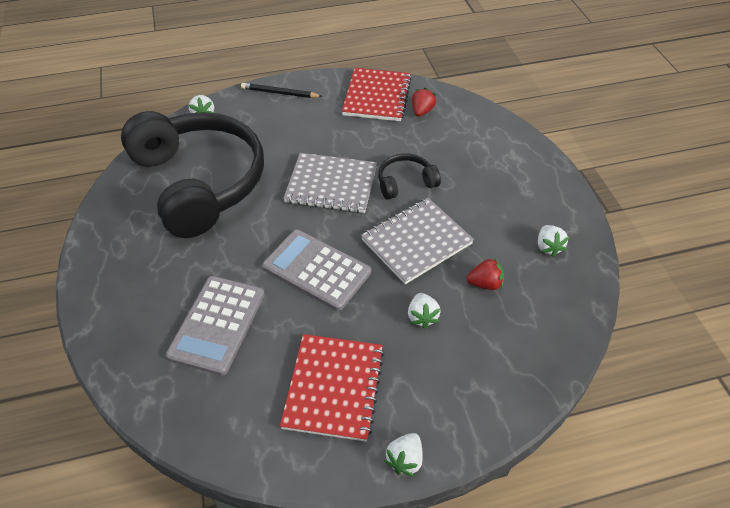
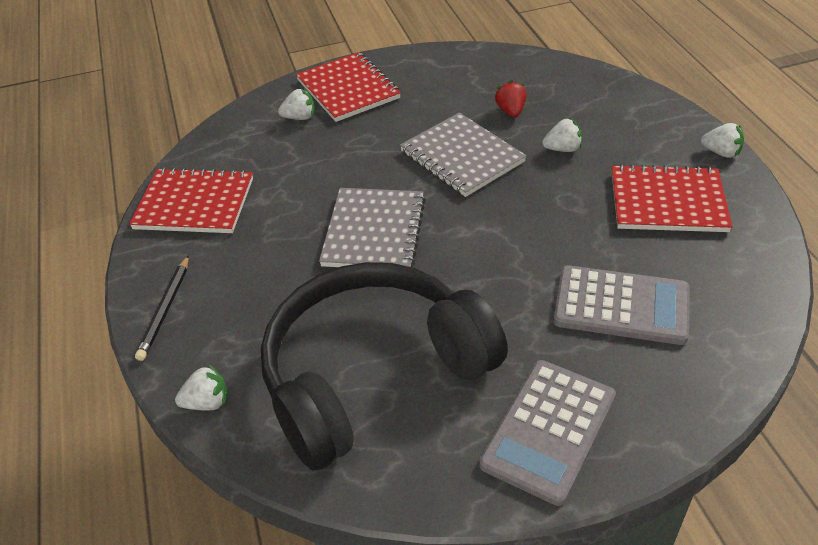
camera: 90 degrees left, 5 degrees down
(316, 270) = (518, 230): grey calculator -> grey calculator (549, 430)
(405, 182) = (368, 169): black headphones -> none
(422, 111) = (233, 162): red strawberry -> none
(520, 171) = (348, 89): none -> red notebook
(548, 247) = (456, 74): white strawberry -> white strawberry (300, 117)

